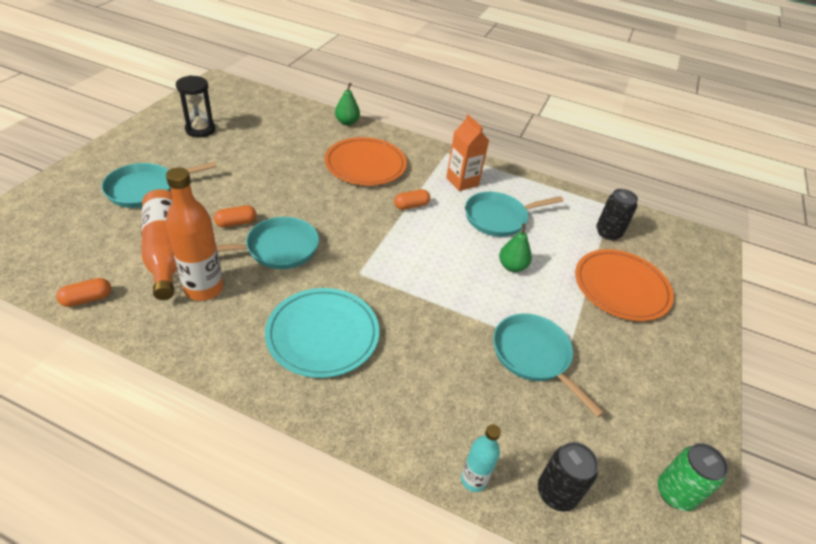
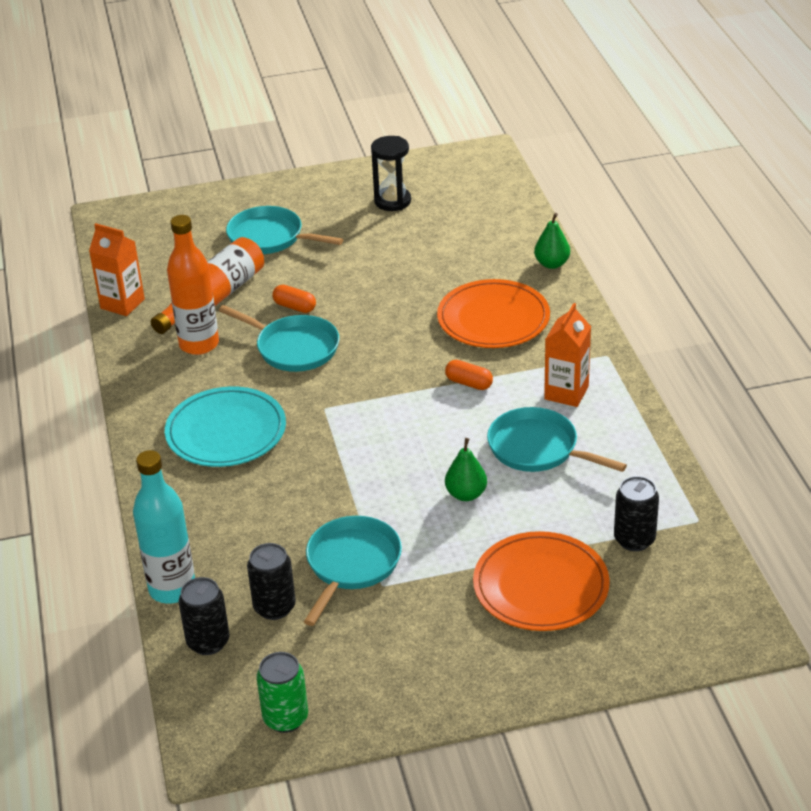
camera: 60 degrees right, 5 degrees down
(87, 299) = (122, 304): orange capsule -> orange carton
(473, 480) = (172, 589): turquoise bottle -> turquoise bottle, size x1.78
(546, 425) = (274, 607): none -> black can

